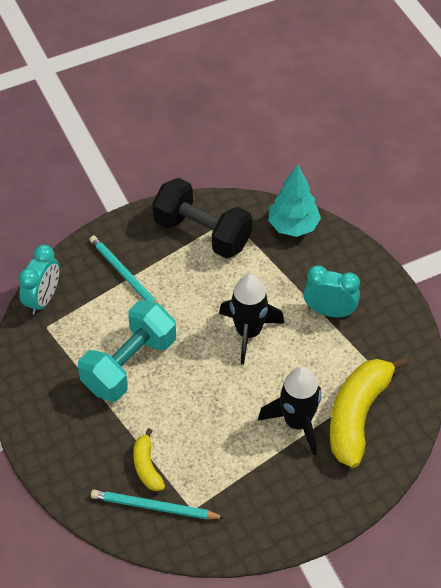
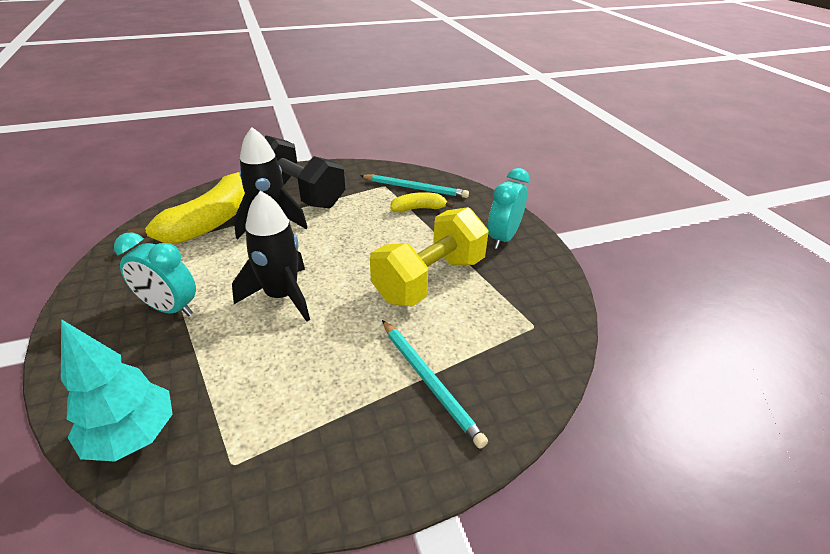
camera: 175 degrees left, 15 degrees down
(43, 299) = (546, 360): turquoise clock -> turquoise clock (503, 238)
(129, 364) = (429, 279): turquoise dumbbell -> yellow dumbbell
(147, 466) = (418, 209): yellow banana -> yellow banana turned 90 degrees counterclockwise
(202, 233) = (291, 440): black dumbbell -> black dumbbell (301, 194)

